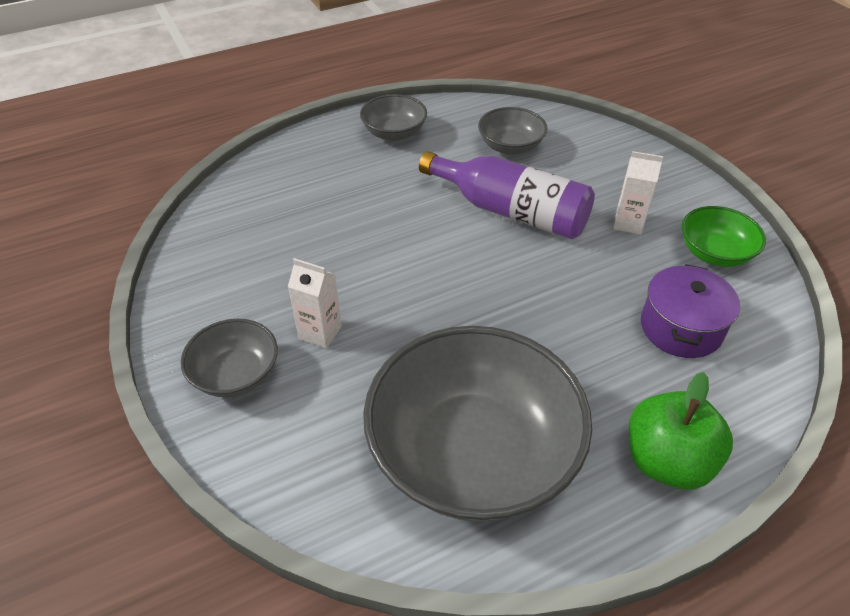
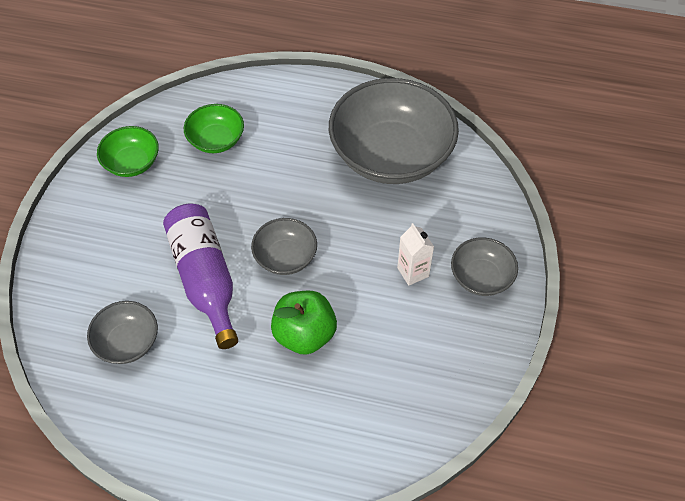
camera: 140 degrees left, 10 degrees up
(394, 133) = (194, 433): grey bowl -> grey bowl (285, 257)
(628, 223) = (147, 216): white carton -> none
(667, 461) = (308, 97): green apple -> green apple (304, 334)
(681, 328) = (216, 140): purple pot -> green bowl

